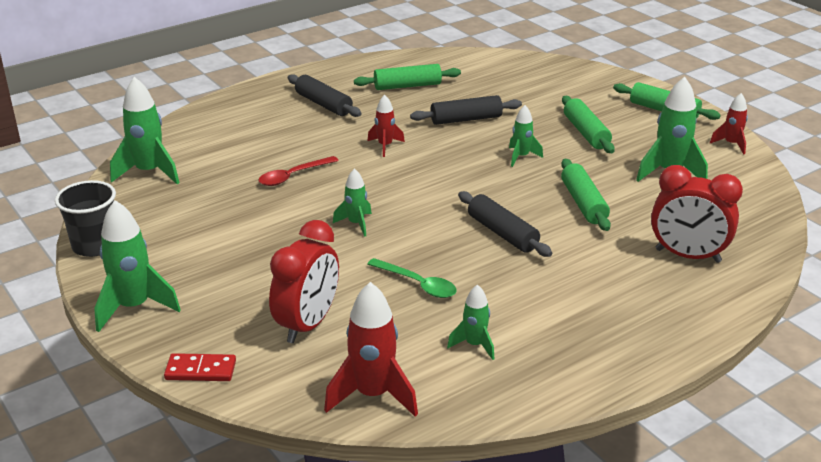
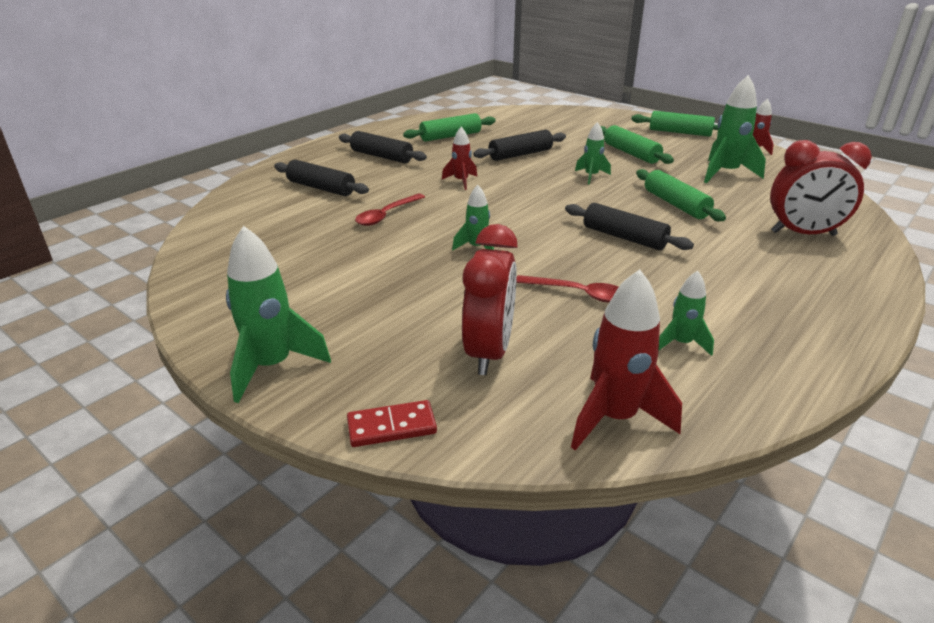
camera: 15 degrees left, 0 degrees up
(95, 246) = (196, 307): black cup -> none
(149, 172) = (231, 229): green rocket -> none
(247, 136) = (321, 188): none -> black rolling pin
(417, 284) = (578, 293): green spoon -> red spoon

